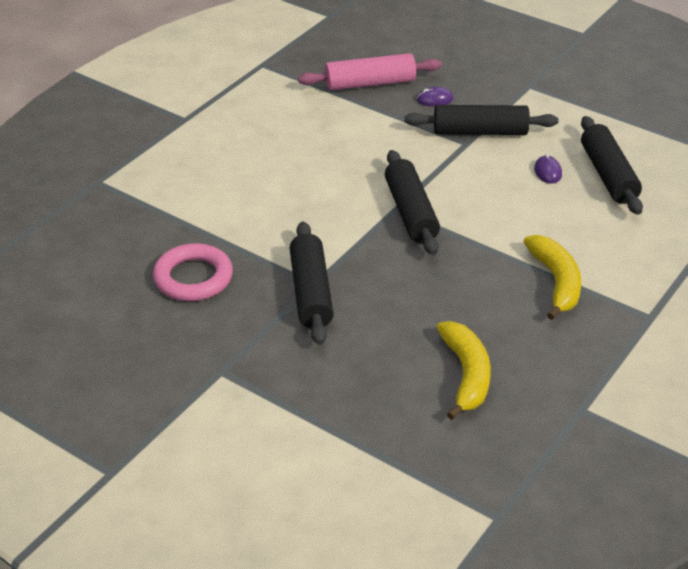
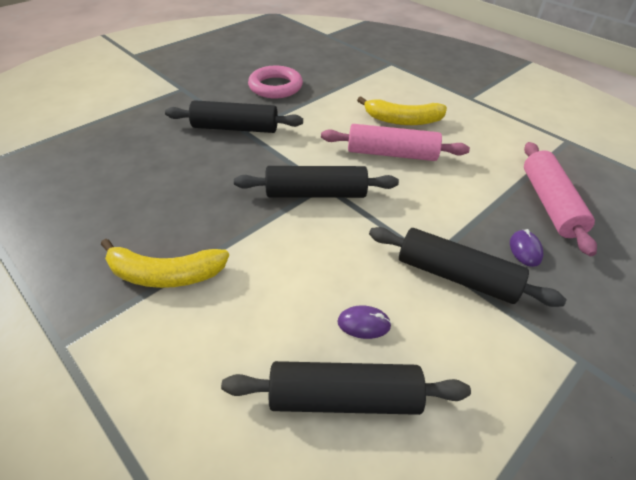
camera: 100 degrees right, 5 degrees up
(324, 170) = (391, 154): none -> pink rolling pin
(466, 375) = (94, 186): yellow banana -> yellow banana (402, 120)
(480, 132) = (456, 276): black rolling pin -> black rolling pin turned 75 degrees counterclockwise

